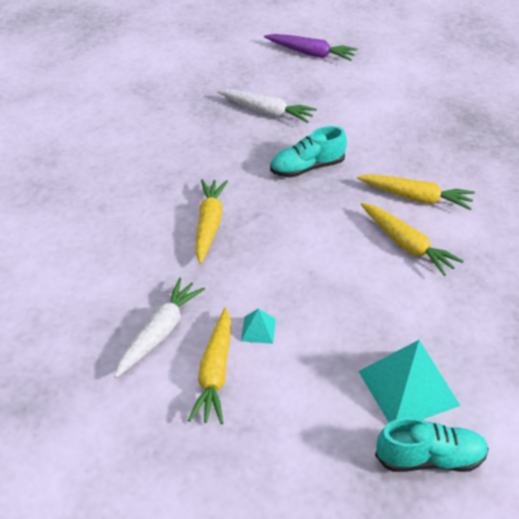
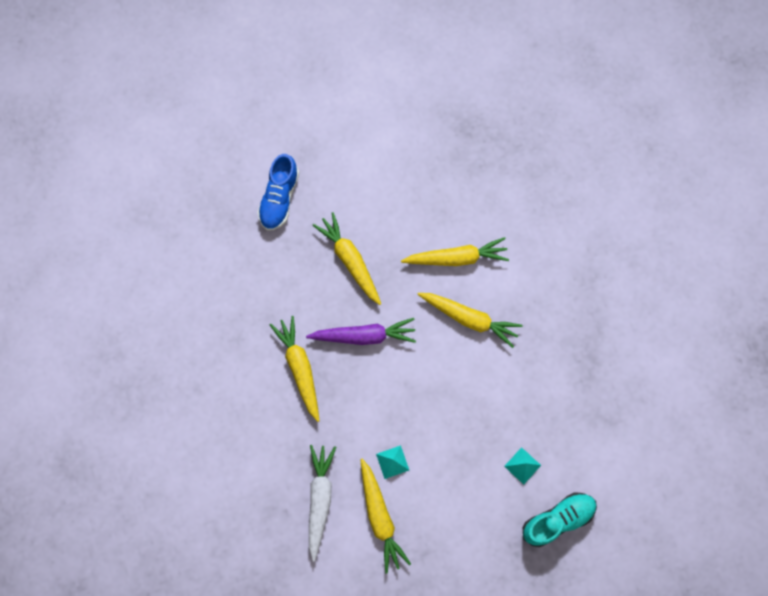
camera: 25 degrees left, 30 degrees up
(267, 112) = (279, 198): white carrot -> blue shoe
(307, 168) = (350, 260): turquoise shoe -> yellow carrot
(311, 53) = (281, 88): purple carrot -> purple carrot (364, 336)
(408, 388) = (522, 465): turquoise pyramid -> turquoise pyramid, size x0.45

